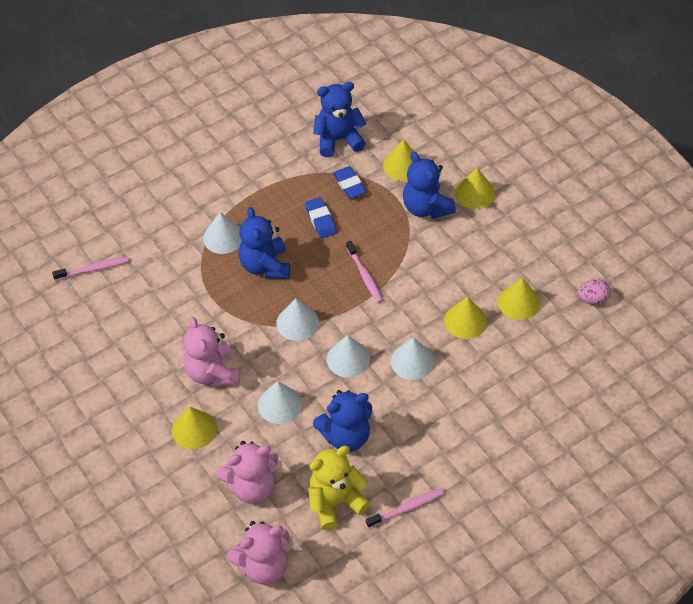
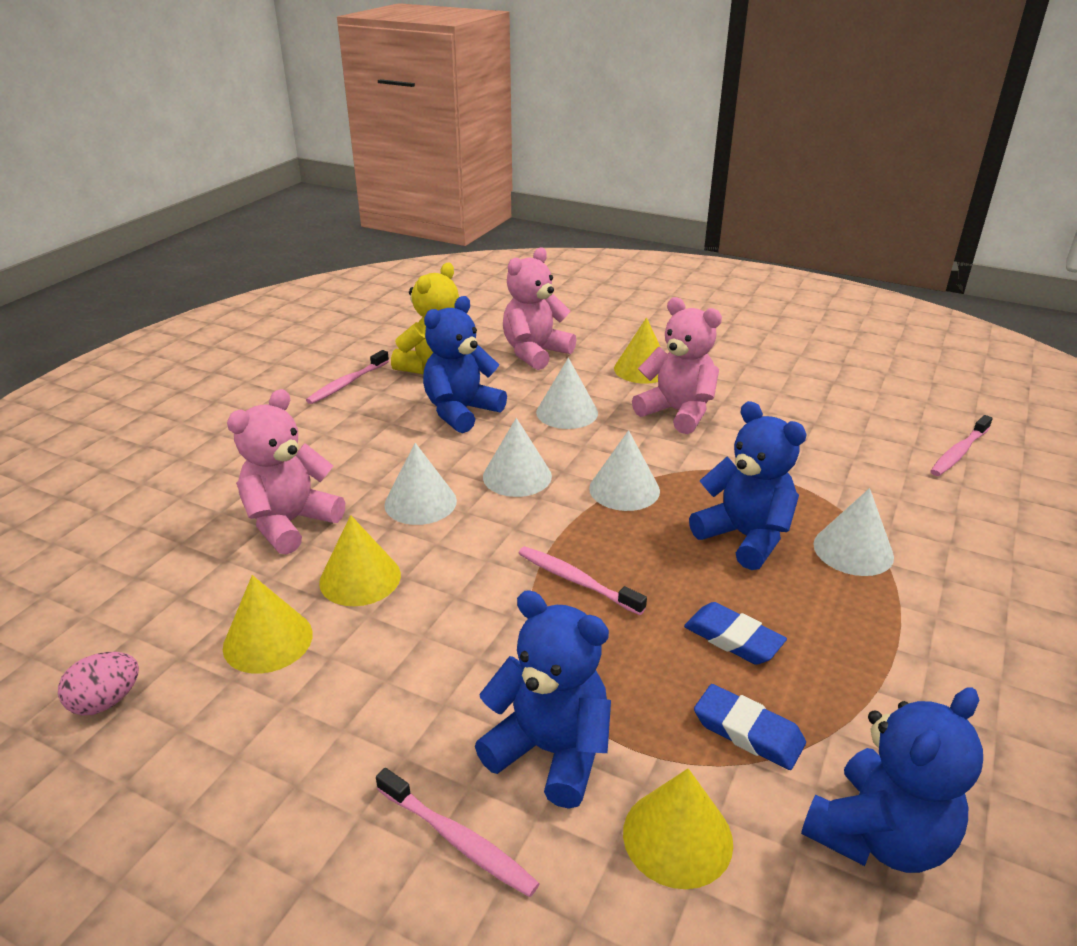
camera: 150 degrees right, 20 degrees down
(263, 566) = (475, 318): pink teddy bear -> pink teddy bear (290, 523)
(475, 193) = (458, 840): yellow cone -> pink toothbrush

